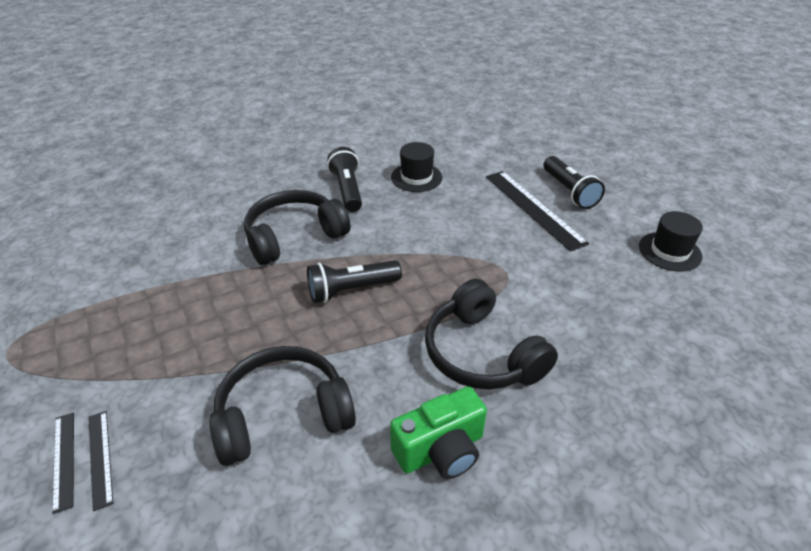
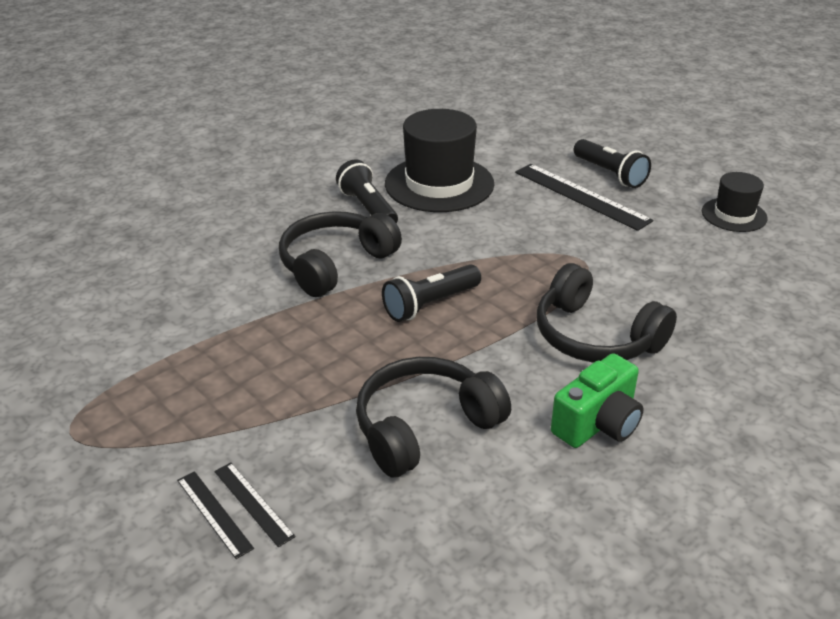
camera: 15 degrees left, 5 degrees down
(416, 177) = (439, 184): black hat -> black hat, size x1.83

